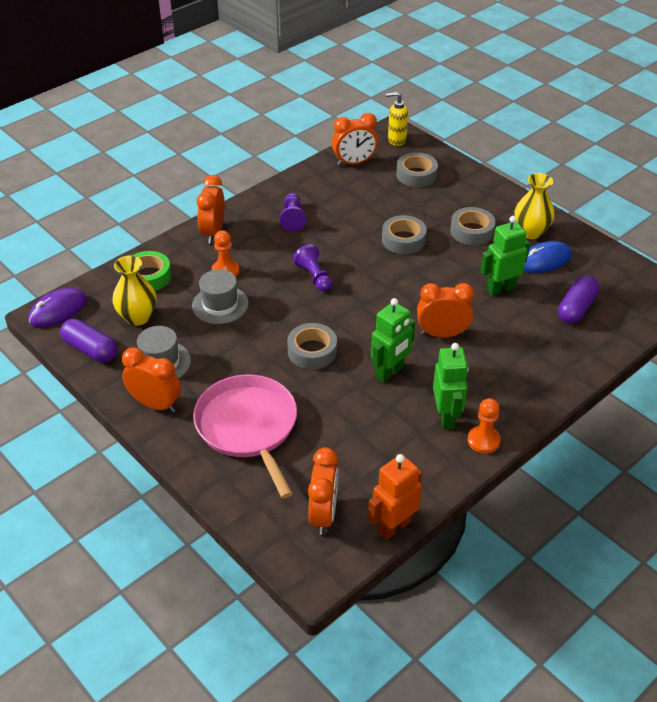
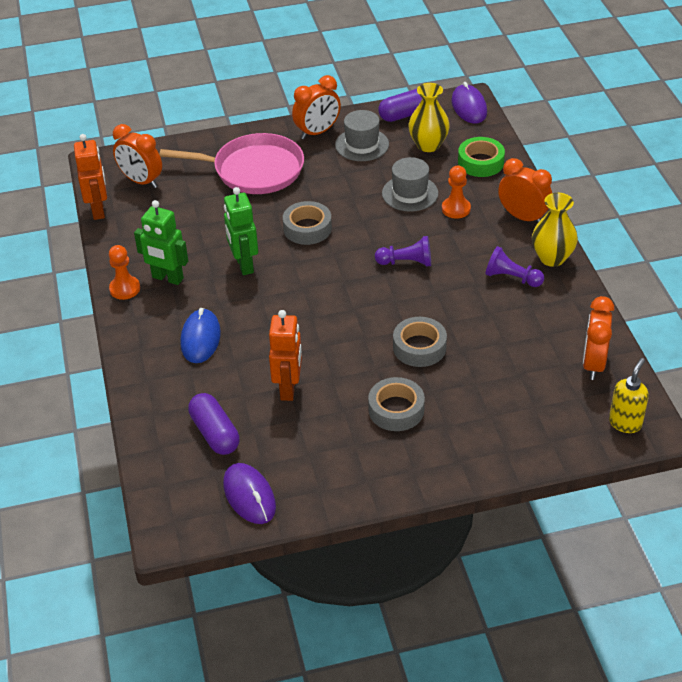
camera: 120 degrees right, 0 degrees up
(416, 175) = (535, 409): grey tape -> none
(442, 334) = (261, 317): orange clock -> none
(501, 288) = (289, 388): green robot -> orange robot
(530, 232) = (359, 461): yellow vase -> yellow vase (552, 258)
(544, 260) = (304, 447): blue mouse -> blue mouse (200, 338)
(607, 269) = (249, 496): none -> purple mouse

